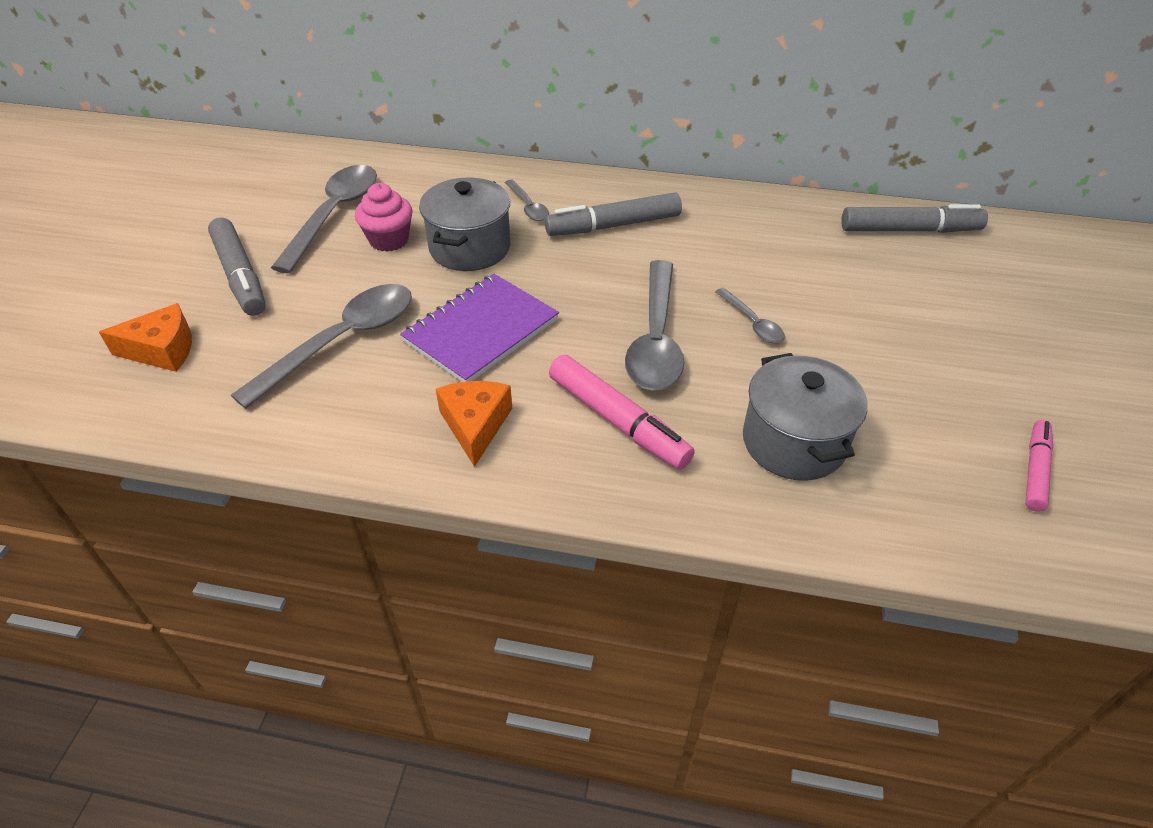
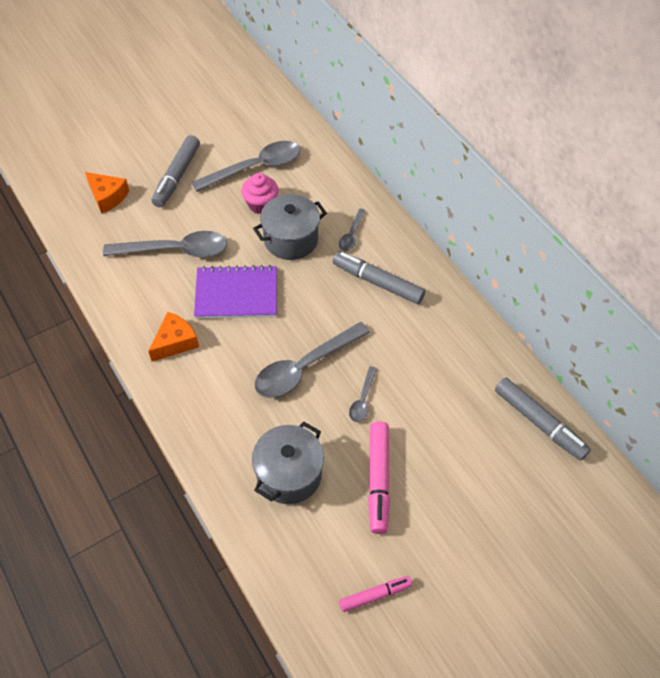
camera: 45 degrees right, 10 degrees up
(617, 421) = (231, 393): pink marker -> pink marker (378, 480)

